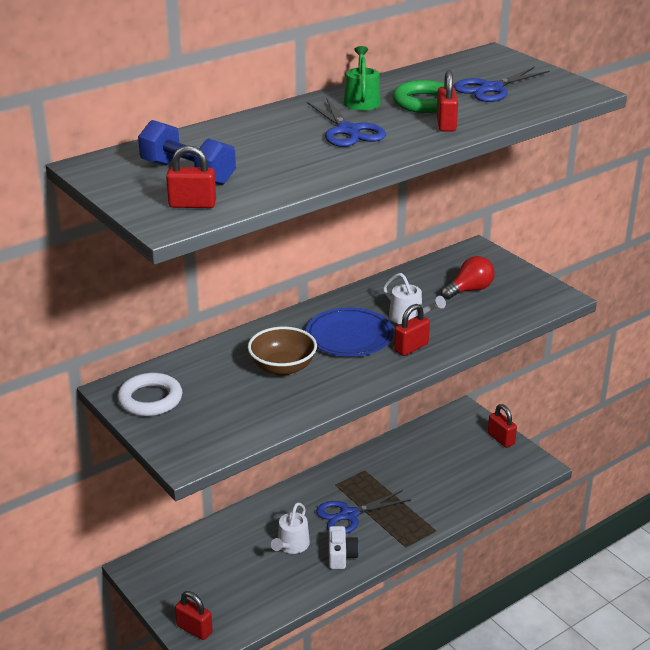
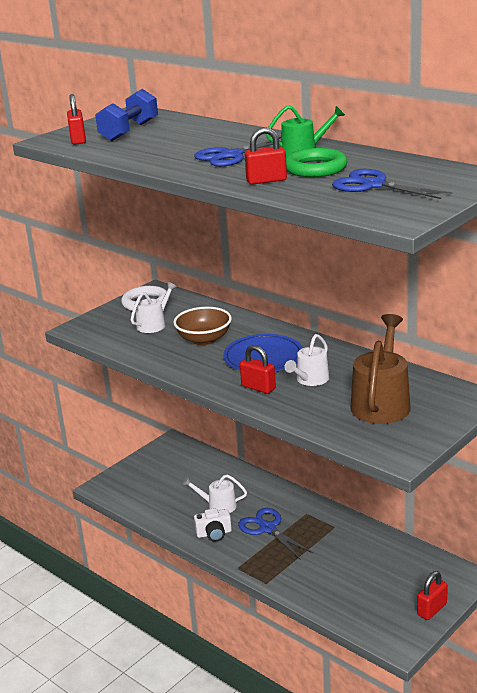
camera: 80 degrees right, 5 degrees down
(194, 629) = (116, 480): red padlock -> none
(217, 398) = (154, 324): none -> white watering can
(469, 290) = (381, 403): red light bulb -> brown watering can

